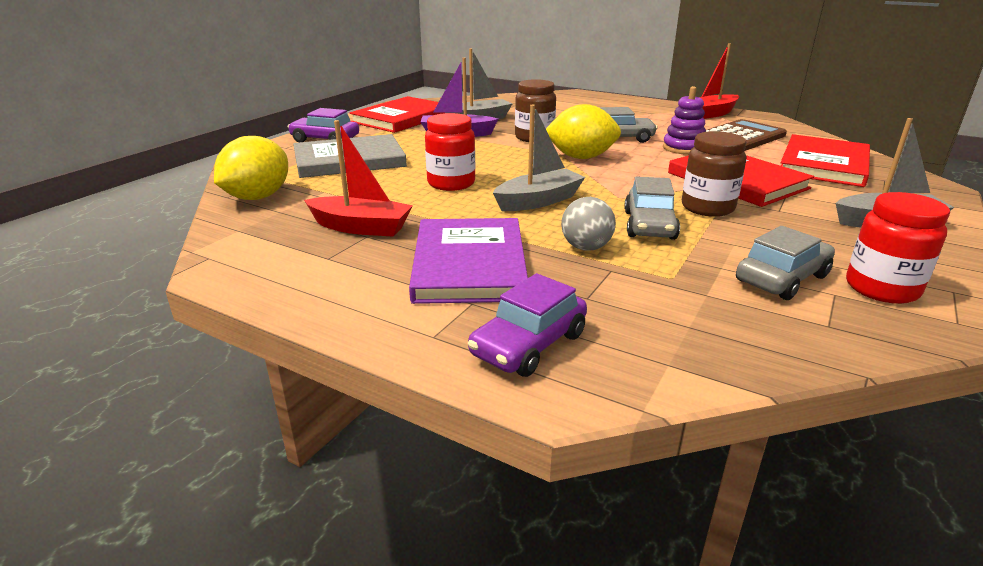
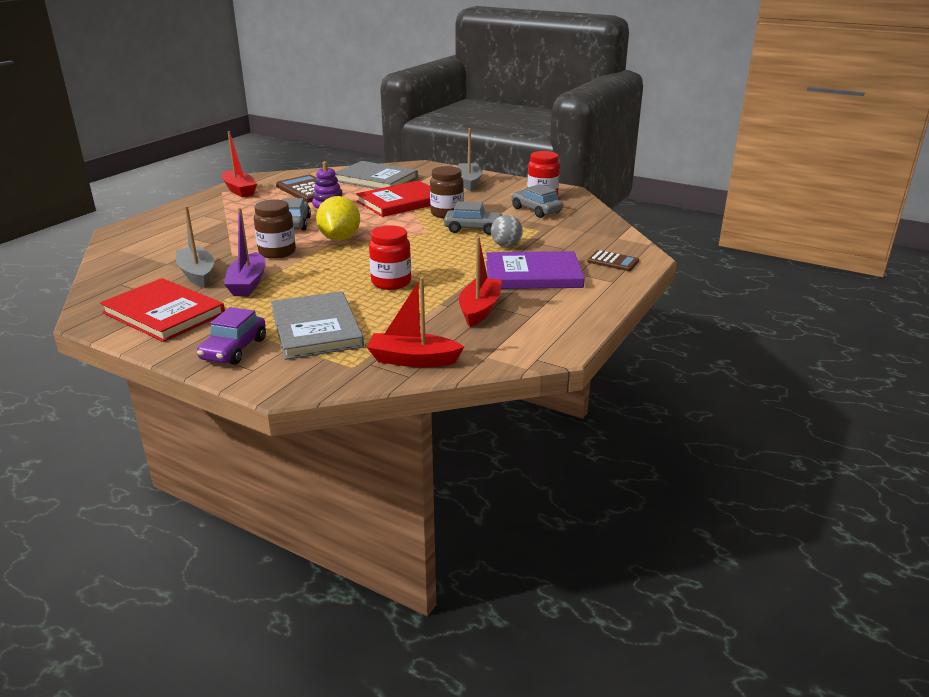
camera: 90 degrees left, 0 degrees up
(257, 197) = (413, 360): yellow lemon -> red boat
(529, 344) = (613, 261): purple car -> brown calculator
(538, 201) = (432, 255): grey boat -> none
(823, 164) = (376, 179): red book -> grey book

